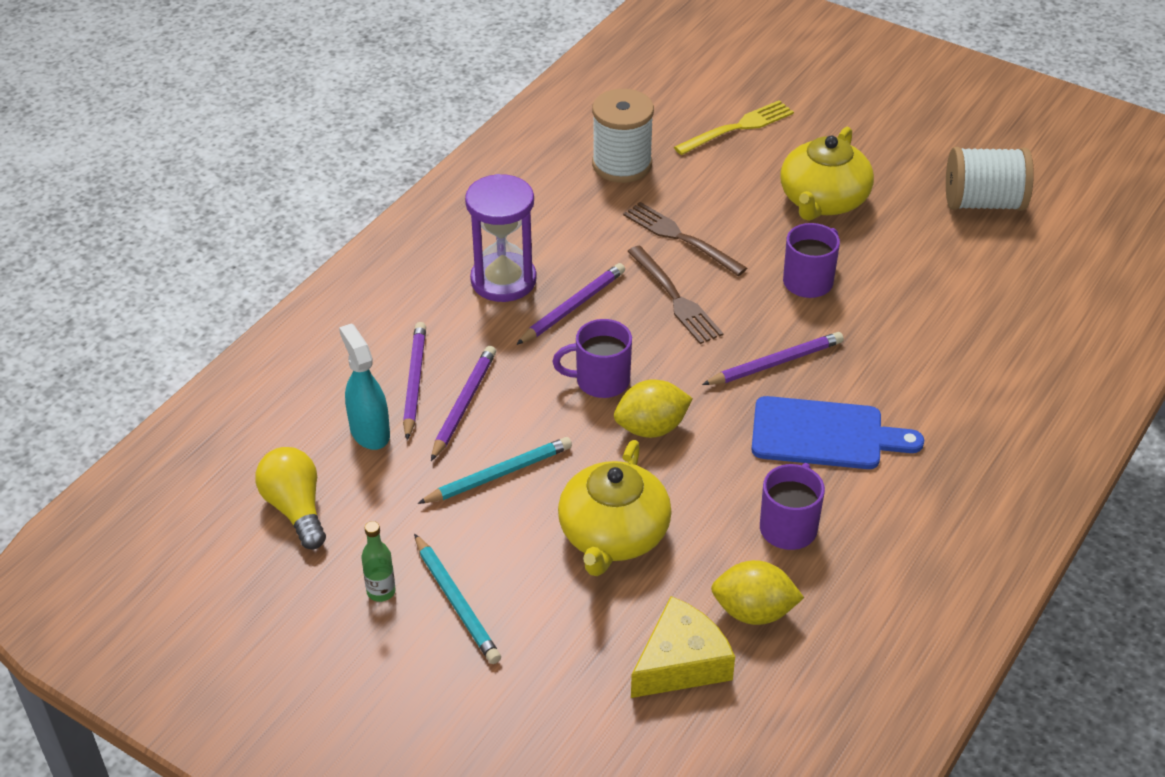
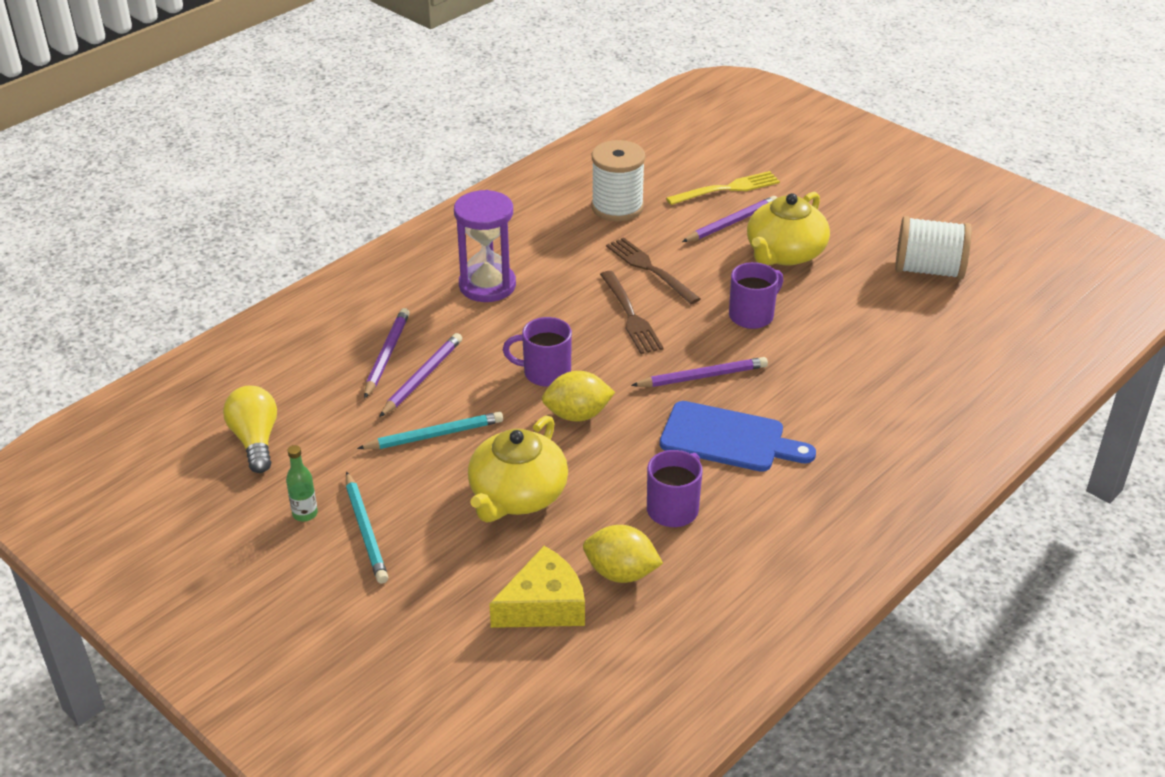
camera: 10 degrees right, 5 degrees down
(369, 432) = (336, 389): turquoise spray bottle -> none
(573, 307) = (540, 312): purple pencil -> purple pencil (731, 223)

